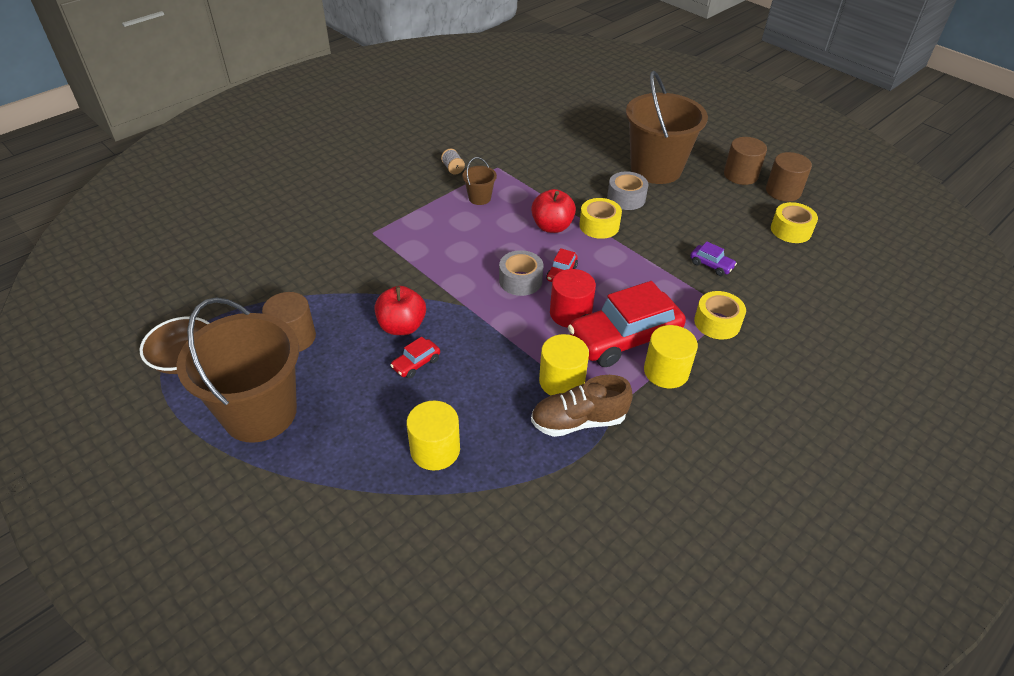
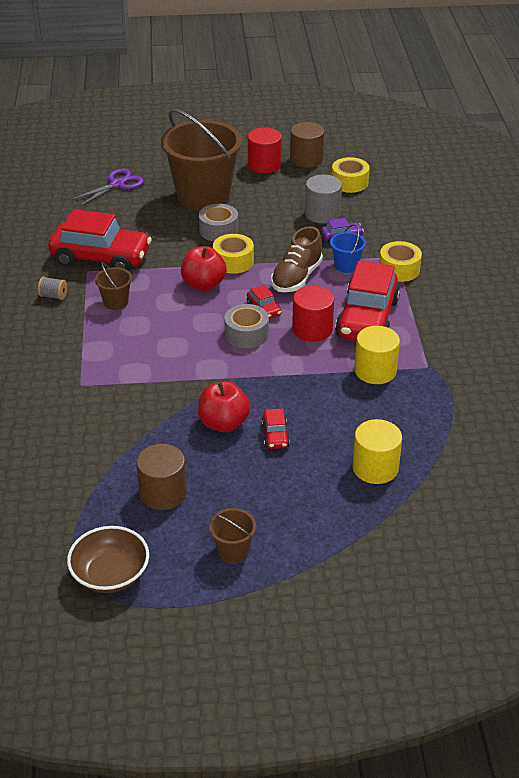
camera: 50 degrees left, 5 degrees down
(260, 413) = (233, 550): brown bucket -> brown bucket, size x0.42
(520, 165) = (101, 258): none -> red car
(578, 421) = (420, 383): brown shoe -> brown shoe (296, 278)
(611, 125) = (117, 184): none -> purple scissors
(666, 371) = (418, 318): yellow cylinder -> none
(677, 288) = (346, 266): none -> blue bucket
(725, 238) = (322, 214): none -> grey cylinder
(740, 175) = (264, 165): brown cylinder -> red cylinder

